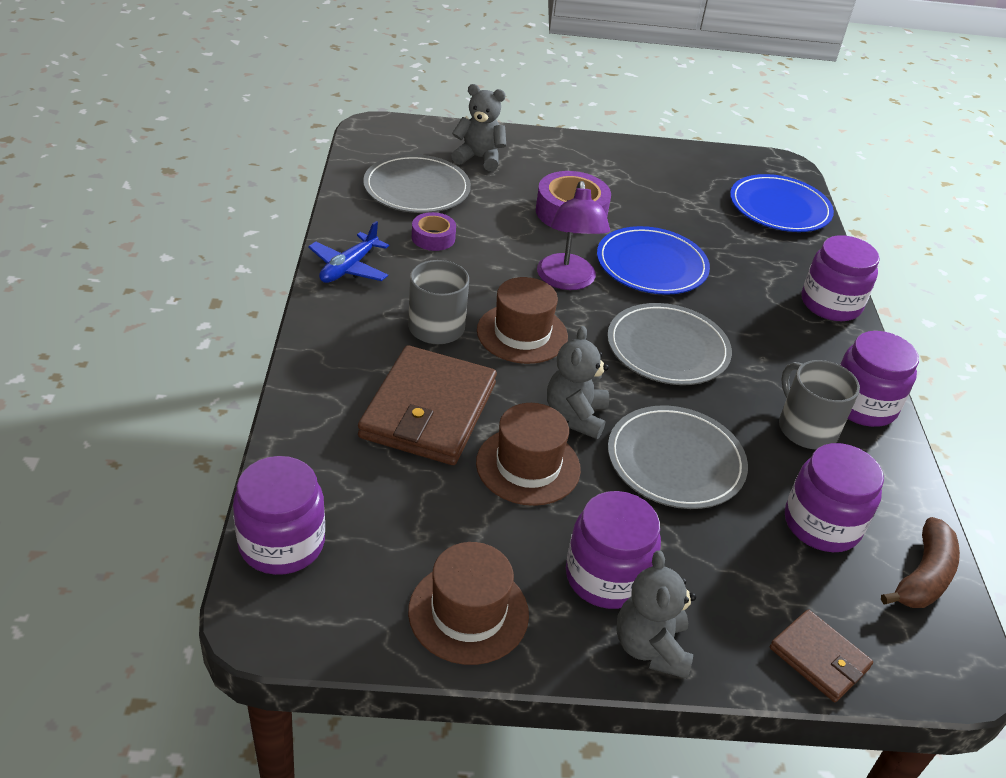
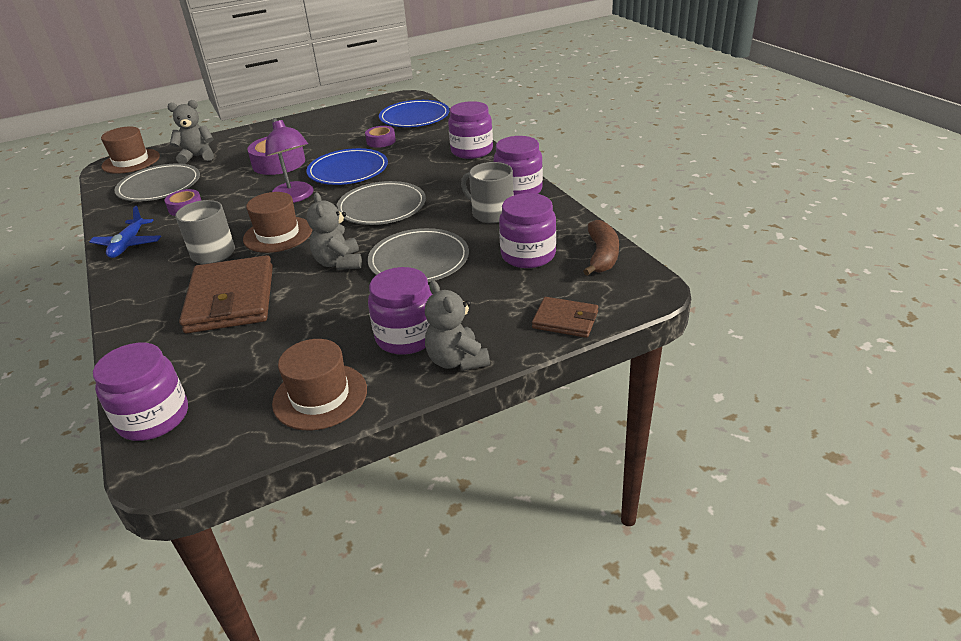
camera: 20 degrees left, 5 degrees down
(528, 466) = (320, 301): brown hat -> brown hat (131, 161)
(716, 232) = (381, 141): none -> purple tape

